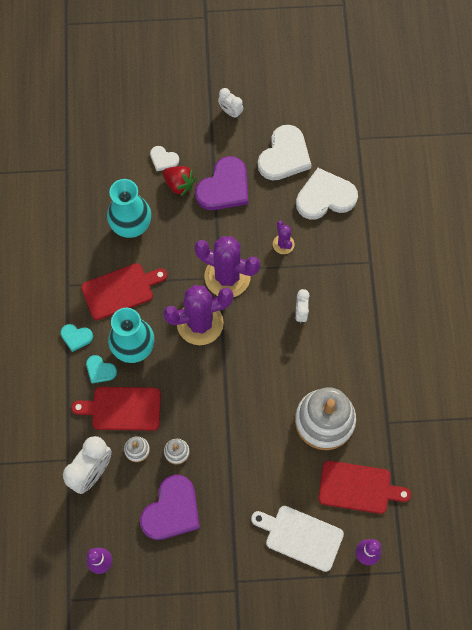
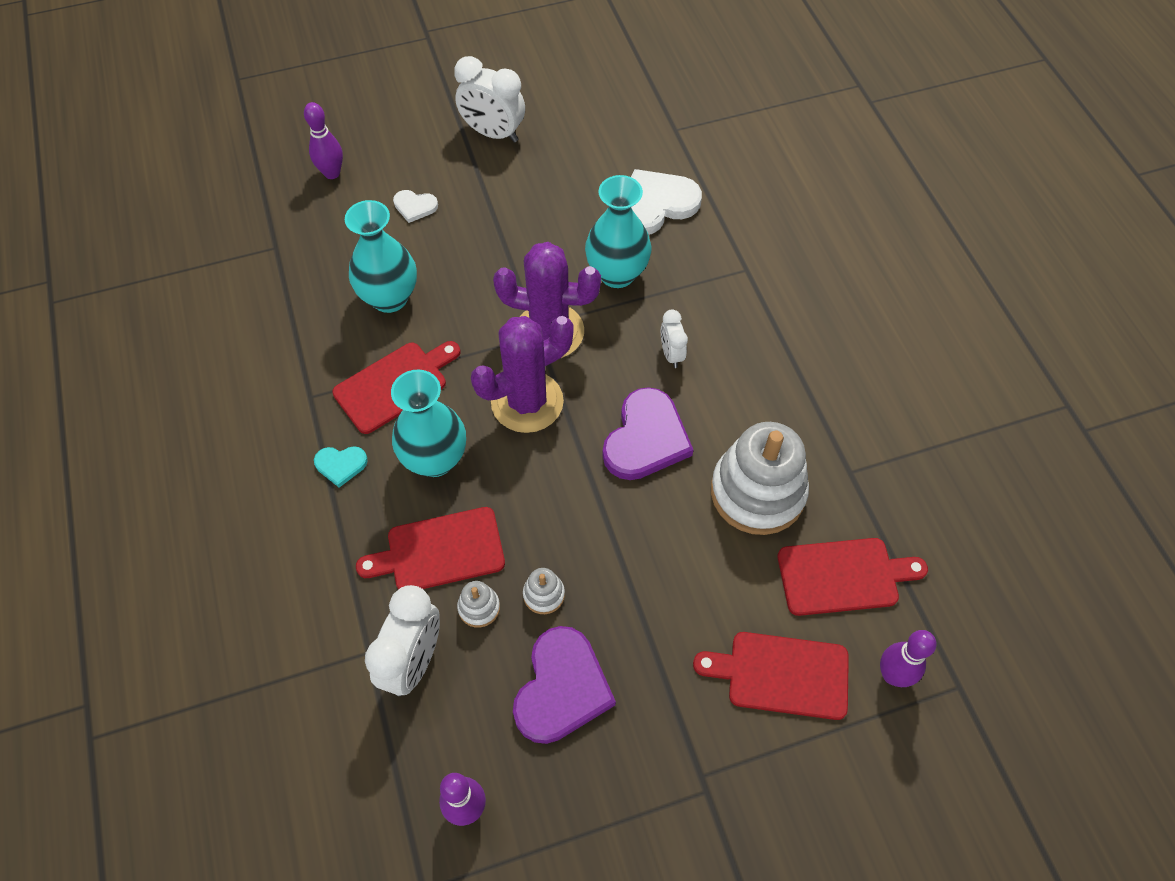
camera: 15 degrees left, 10 degrees down
(100, 370) = (390, 503): turquoise heart -> none
(114, 119) = (332, 173): none -> purple bowling pin
(179, 184) = (445, 232): red strawberry -> none
(224, 187) = (511, 222): purple heart -> purple heart (646, 438)
(230, 112) = (493, 133): white clock -> white clock, size x1.81
(283, 244) = (617, 274): purple cactus -> turquoise vase
(284, 156) = (583, 168): white heart -> none
(300, 537) = (781, 675): white cutting board -> red cutting board

